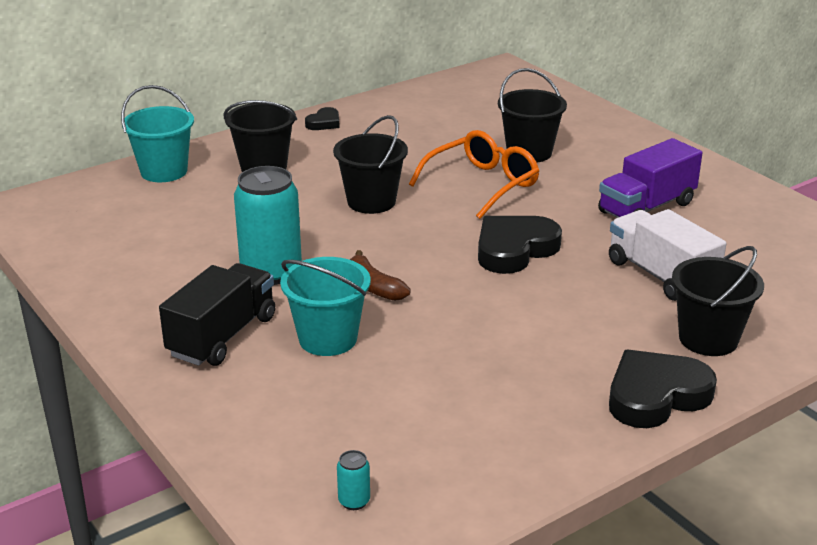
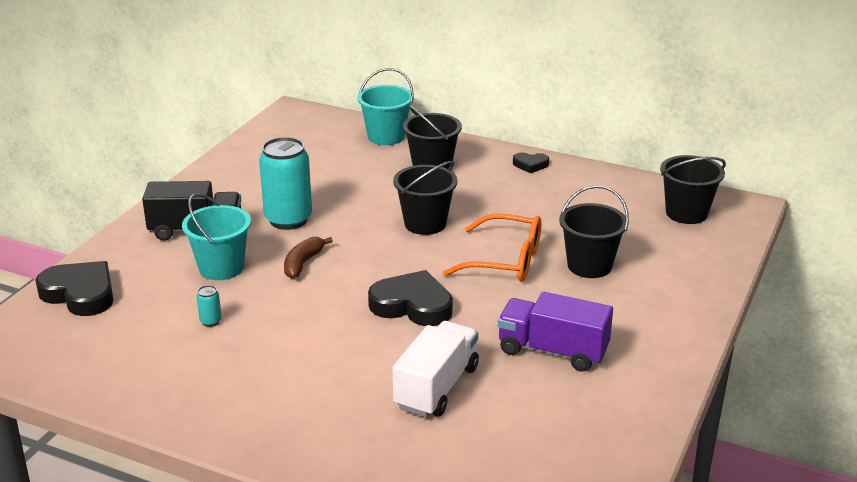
camera: 60 degrees right, 0 degrees up
(354, 501) = (47, 335): turquoise can -> turquoise can (210, 321)
(656, 396) = (247, 428): black heart -> black heart (80, 294)
(708, 339) = (352, 436): black bucket -> black bucket (686, 213)

